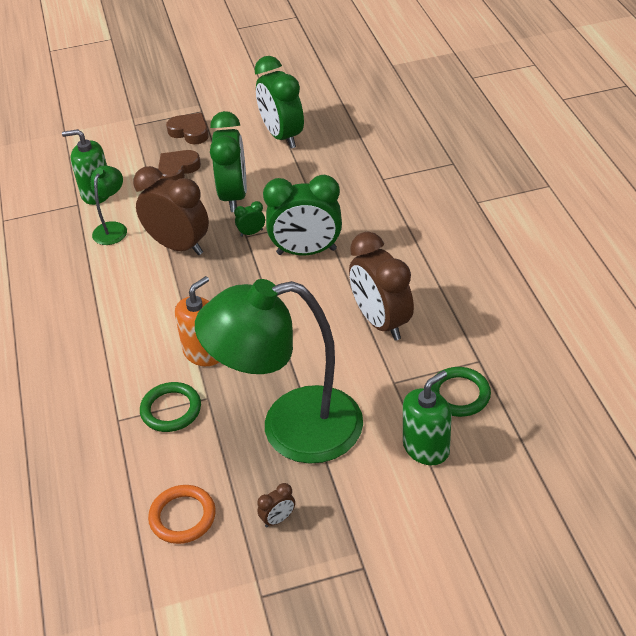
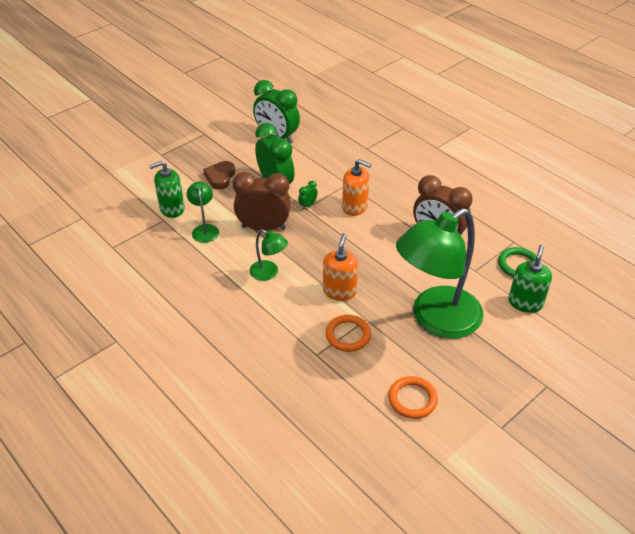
camera: 30 degrees left, 0 degrees up
(141, 303) = (269, 273): none -> green lamp
(171, 410) = (348, 335): green ring -> orange ring
(190, 132) = (208, 150): brown heart -> none
(278, 519) = (473, 377): brown clock -> none
(306, 252) = (355, 207): green clock -> orange soap dispenser

